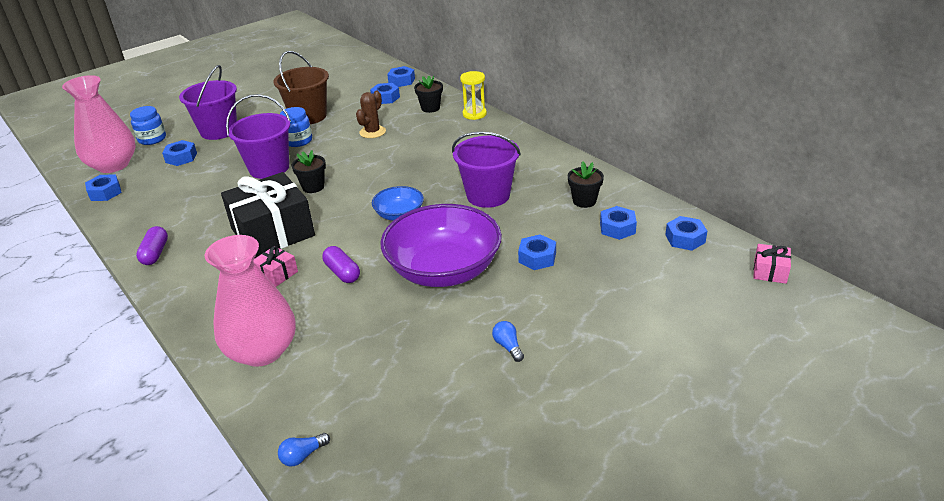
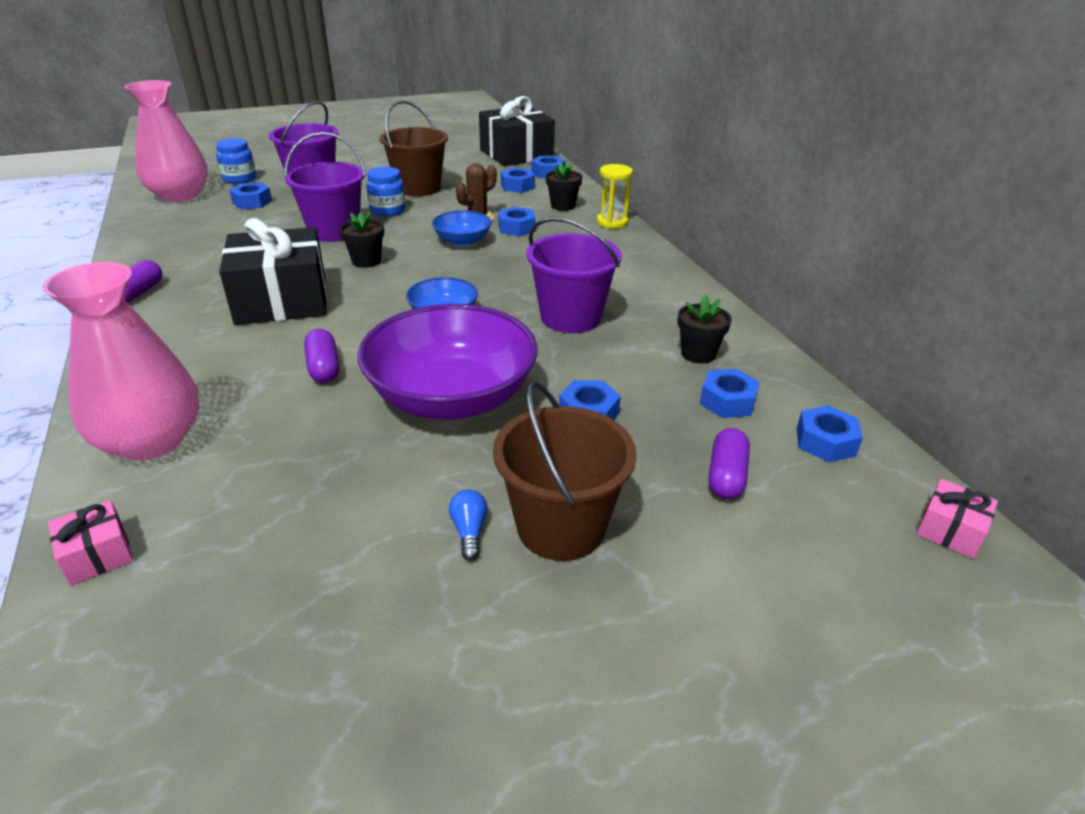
camera: 15 degrees right, 0 degrees up
(105, 192) = (147, 220): blue nut -> blue nut (516, 228)
(277, 274) = (247, 349): pink gift -> pink gift (97, 554)
(303, 456) = (75, 609): blue light bulb -> none
(366, 69) = (516, 154): none -> black gift
(374, 154) = (462, 241): none -> blue bowl
(559, 329) = (561, 527): none -> brown bucket
(638, 274) = (726, 476): none -> purple capsule

